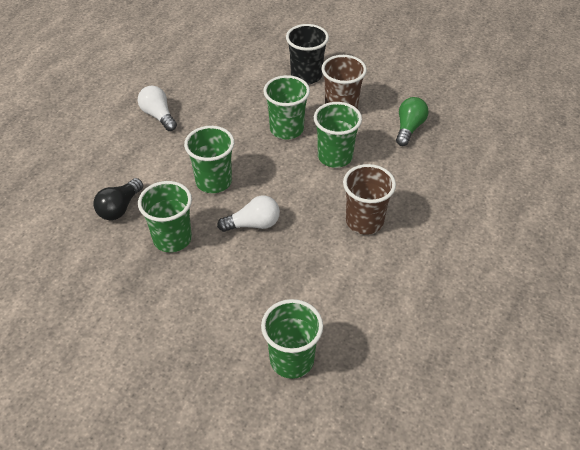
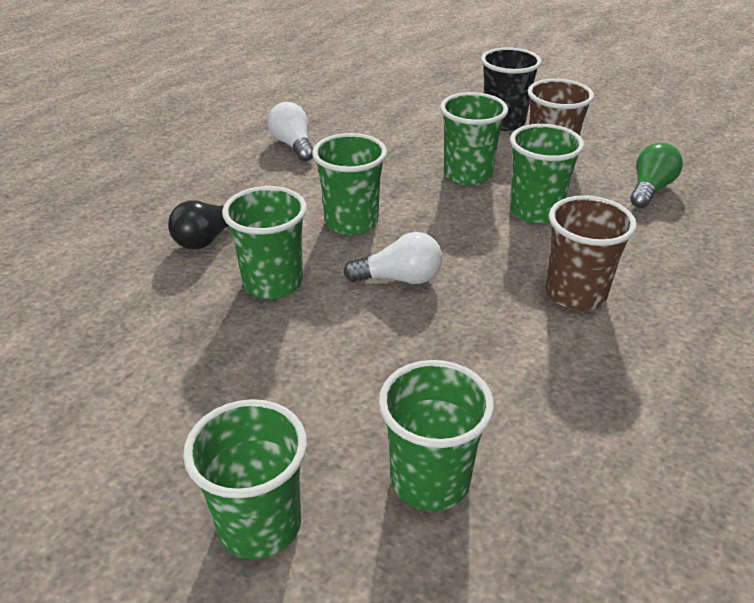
camera: 10 degrees right, 10 degrees down
(203, 400) = (259, 524): none -> green cup

